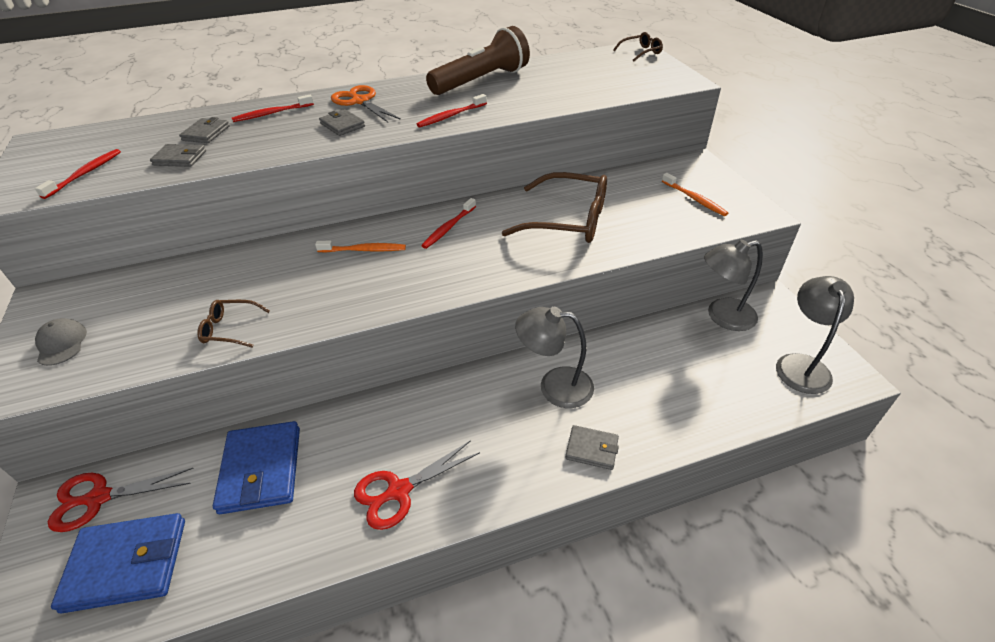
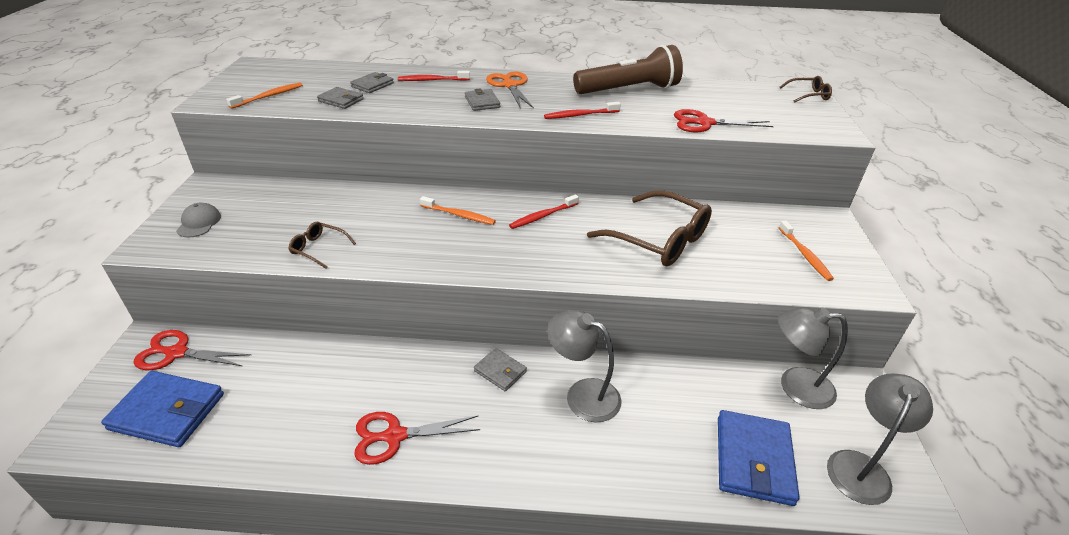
camera: 20 degrees right, 5 degrees down
(85, 174) = (269, 96): red toothbrush -> orange toothbrush
(261, 469) = (299, 375): blue wallet -> blue wallet (753, 459)
(570, 98) = (704, 123): none -> red scissors
(591, 449) = (586, 467): grey wallet -> grey wallet (500, 371)

